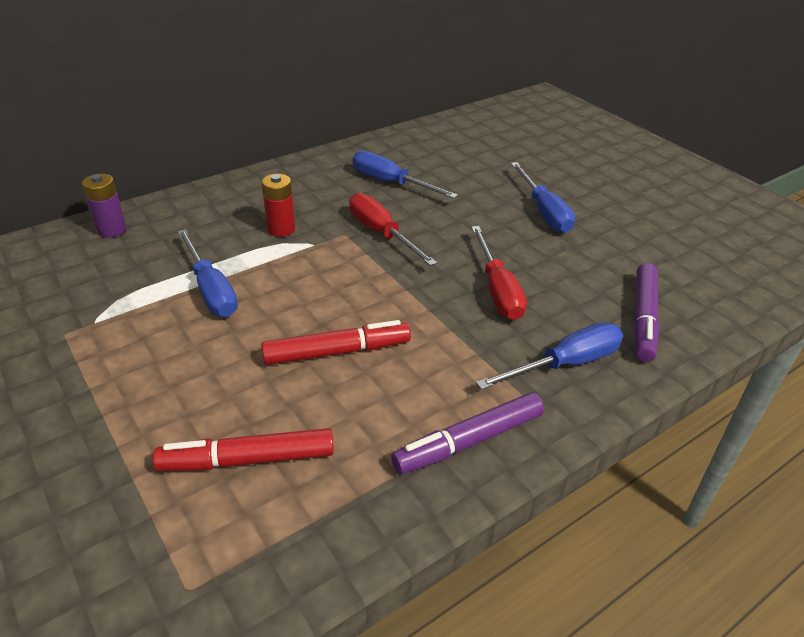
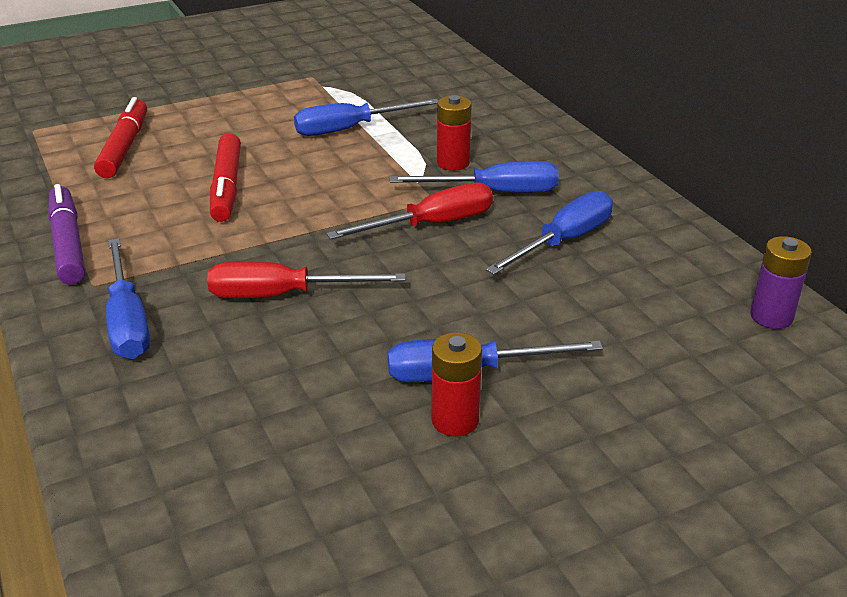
camera: 100 degrees right, 5 degrees down
(112, 230) = (467, 82): purple battery -> purple battery (771, 317)
(328, 209) = (495, 192): none -> blue screwdriver
(585, 213) = (455, 420): none -> red battery
(643, 318) = (169, 409): purple marker -> none

